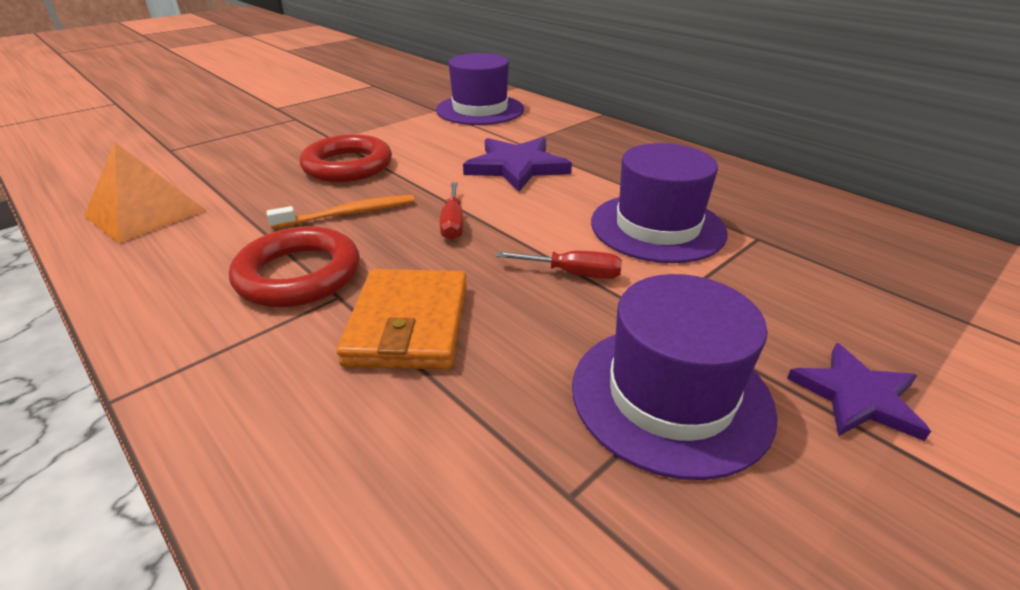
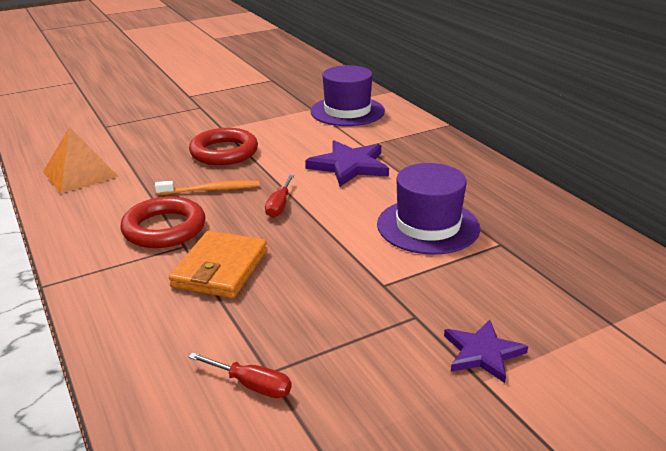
camera: 15 degrees right, 5 degrees down
(573, 273) = (344, 251): red screwdriver -> red screwdriver (251, 385)
(670, 396) = (360, 334): purple hat -> none

